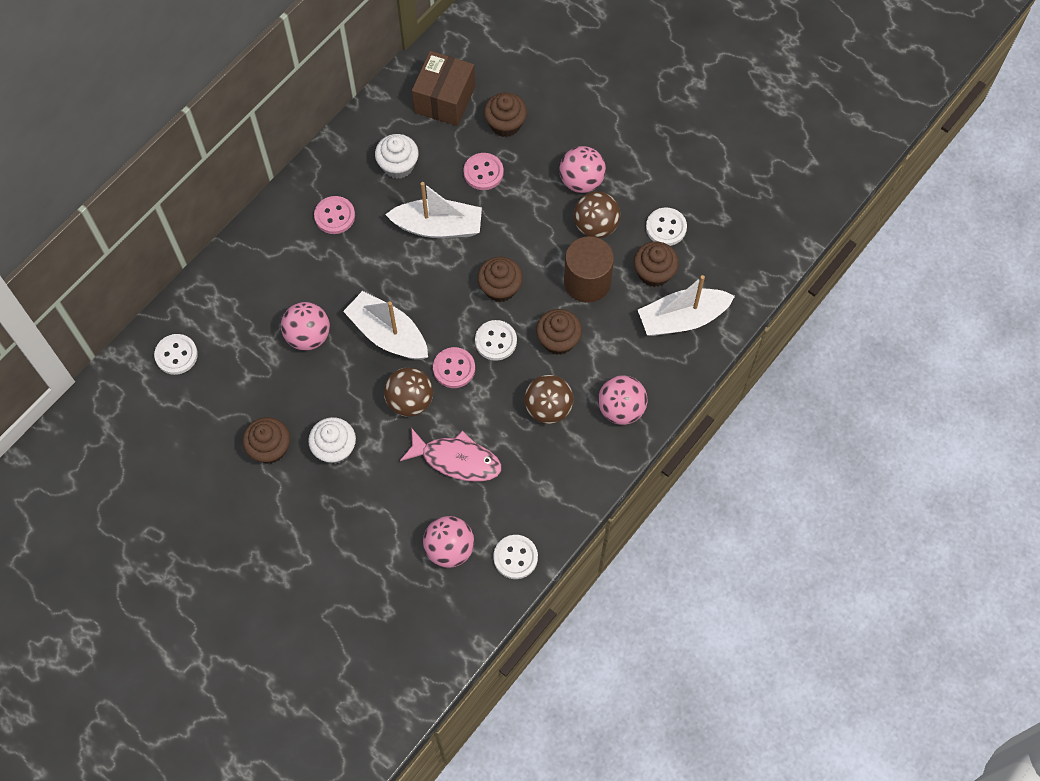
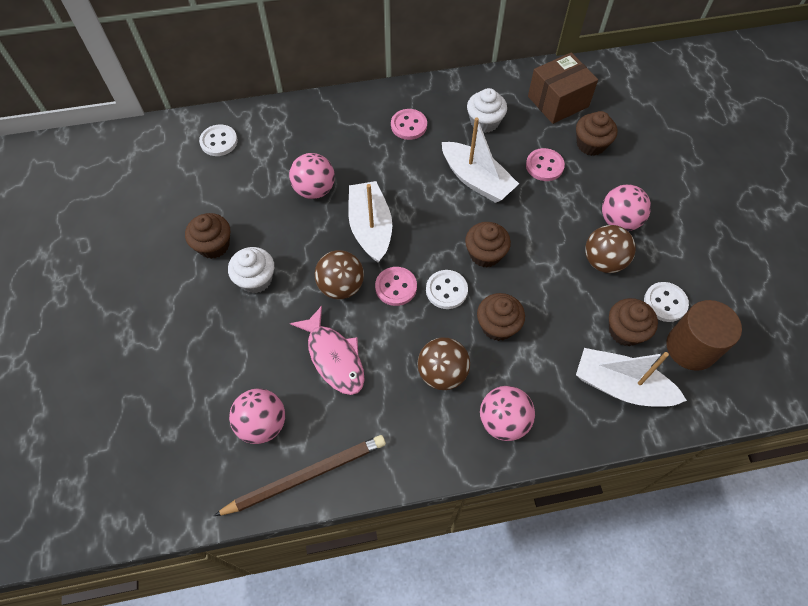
camera: 40 degrees right, 5 degrees down
(515, 557) = (306, 475): white button -> brown pencil
(587, 281) = (560, 298): brown cylinder -> brown cylinder (691, 347)

